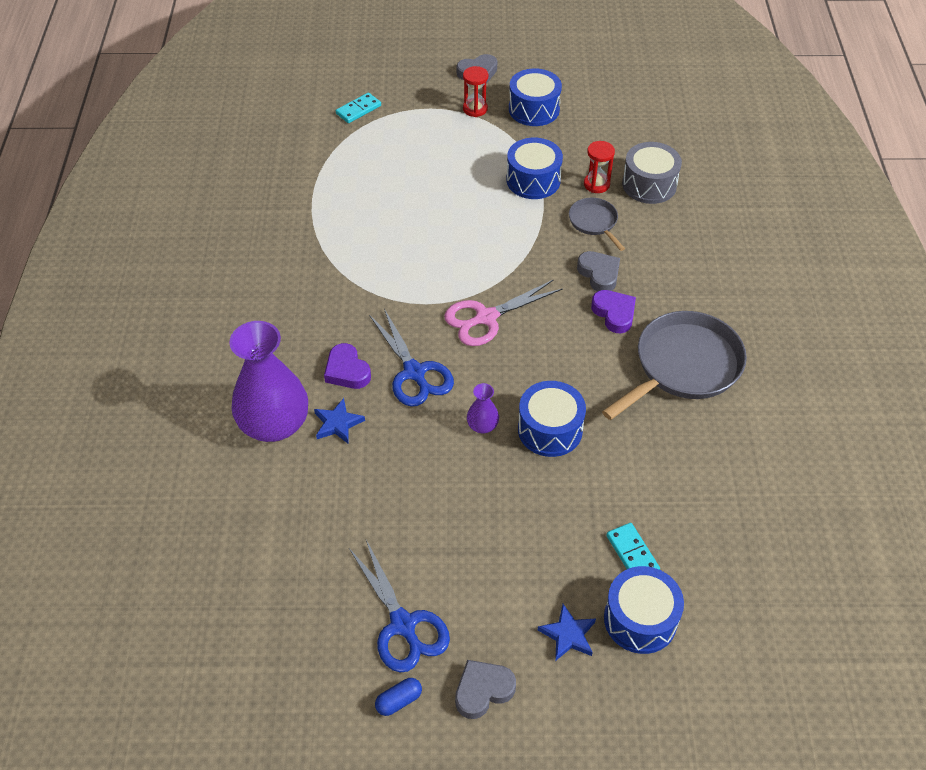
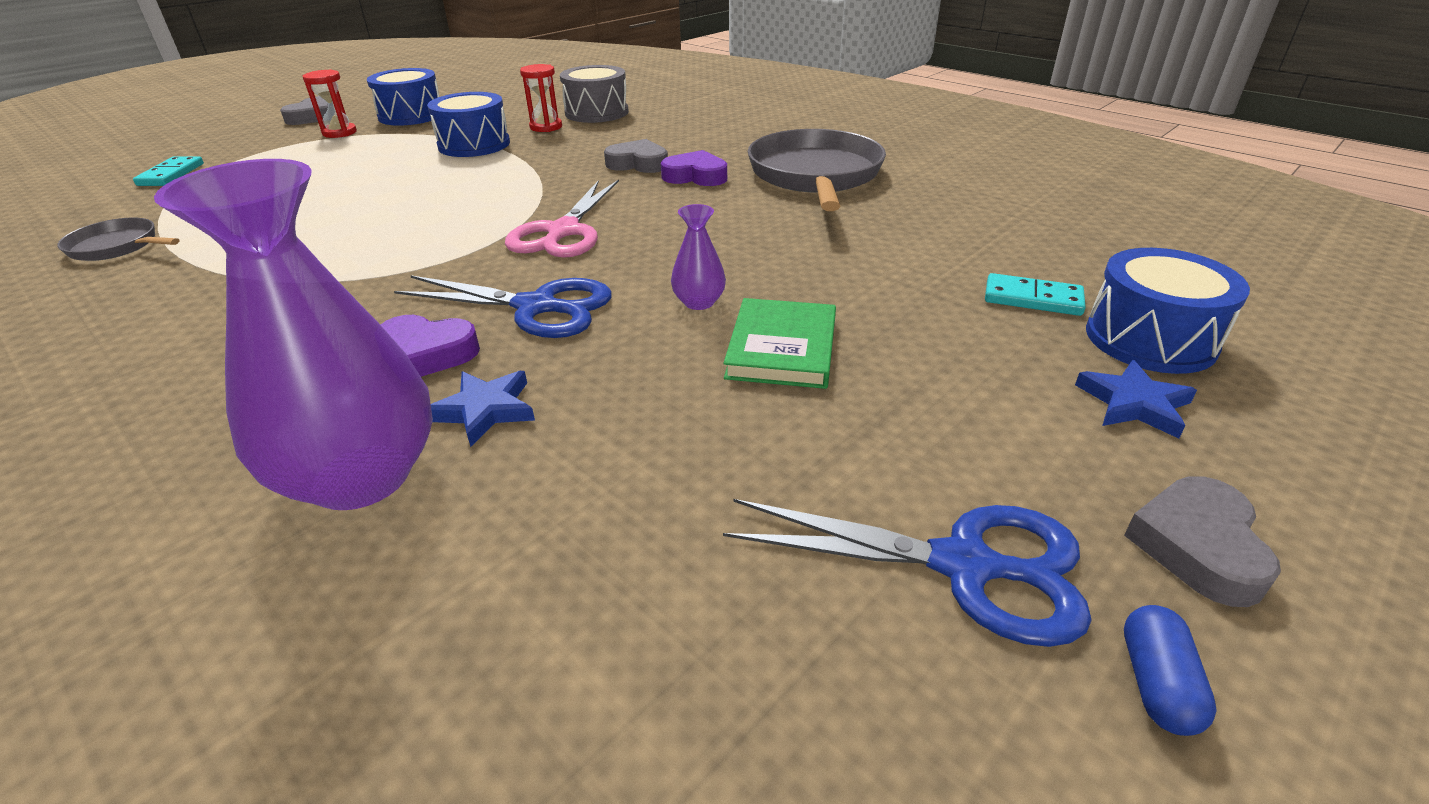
camera: 45 degrees left, 15 degrees down
(478, 484) = (781, 348): none -> green book
(550, 429) = (777, 266): blue drum -> none
(594, 222) = (580, 143): grey pan -> grey pan (118, 246)

